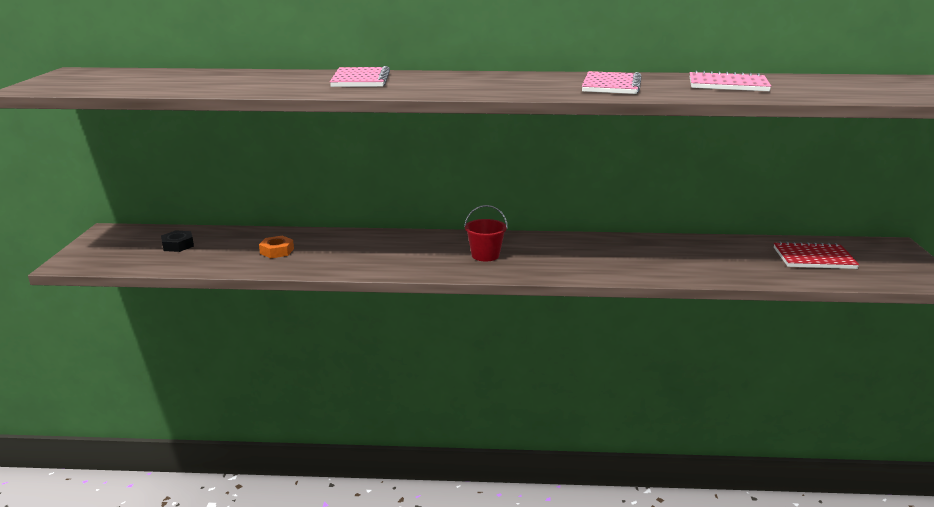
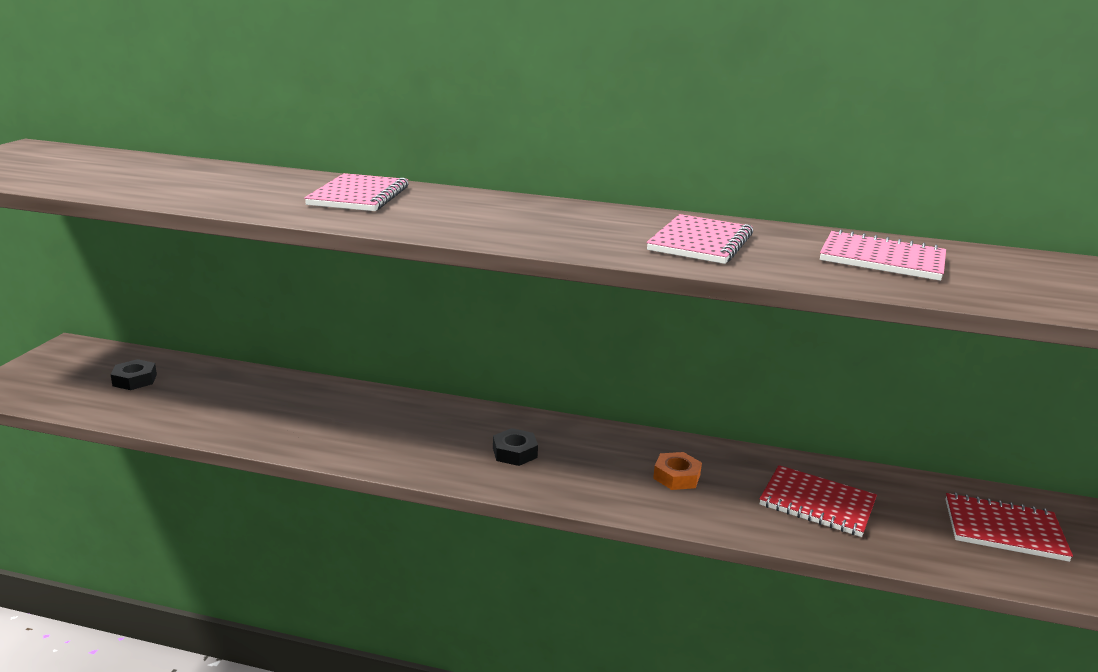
camera: 10 degrees right, 0 degrees up
(277, 251) = (248, 406): orange nut -> orange nut (676, 476)
(485, 255) = (515, 452): red bucket -> black nut
(696, 259) = (817, 504): none -> red notebook

